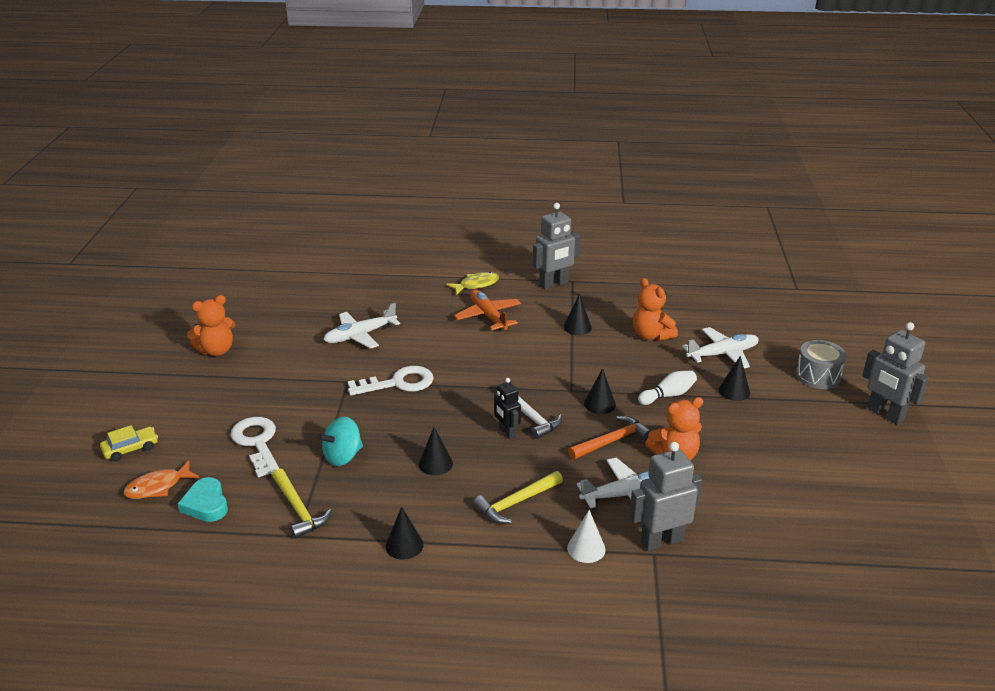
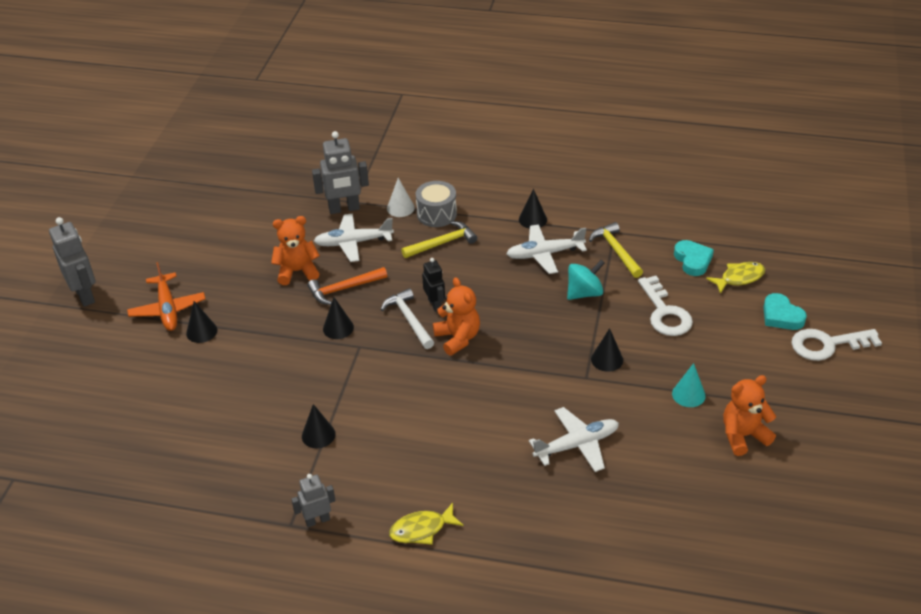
camera: 170 degrees left, 10 degrees up
(130, 449) = (781, 316): yellow car -> turquoise heart
(158, 487) = (739, 278): orange fish -> yellow fish
(254, 375) = (688, 394): none -> turquoise cone
(399, 383) = (532, 370): white key -> white key (827, 345)
(435, 463) = (503, 280): black cone -> black cone (607, 359)
(488, 316) = (419, 464): orange plane -> orange plane (167, 309)
(554, 284) = (317, 520): grey robot -> grey robot, size x0.61
(651, 335) = (240, 413): orange teddy bear -> orange teddy bear (458, 338)
(668, 395) = (268, 332): white bowling pin -> none
(722, 354) = (180, 379): white plane -> white plane (545, 254)
(818, 376) = (107, 342): grey drum -> grey drum (436, 214)

